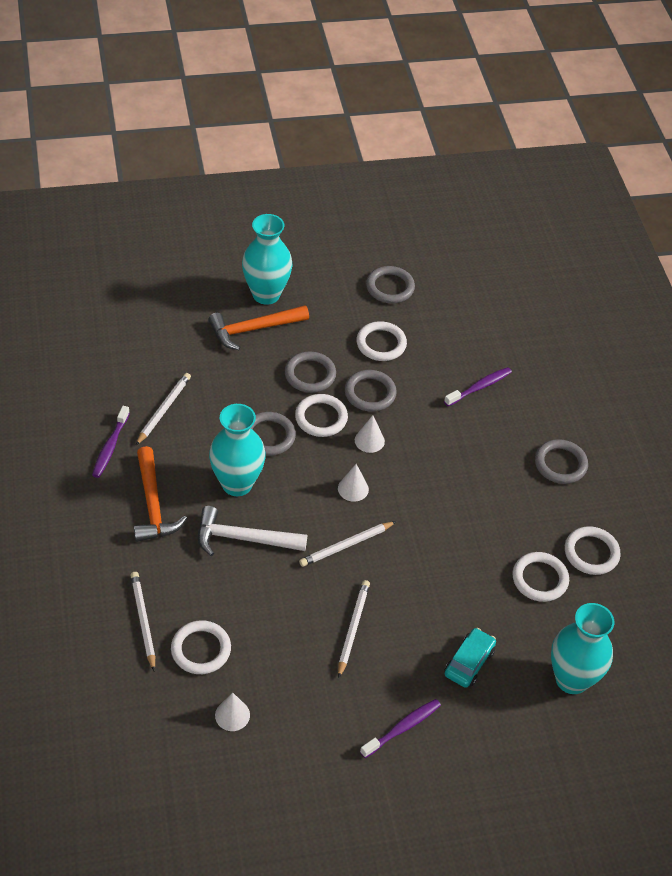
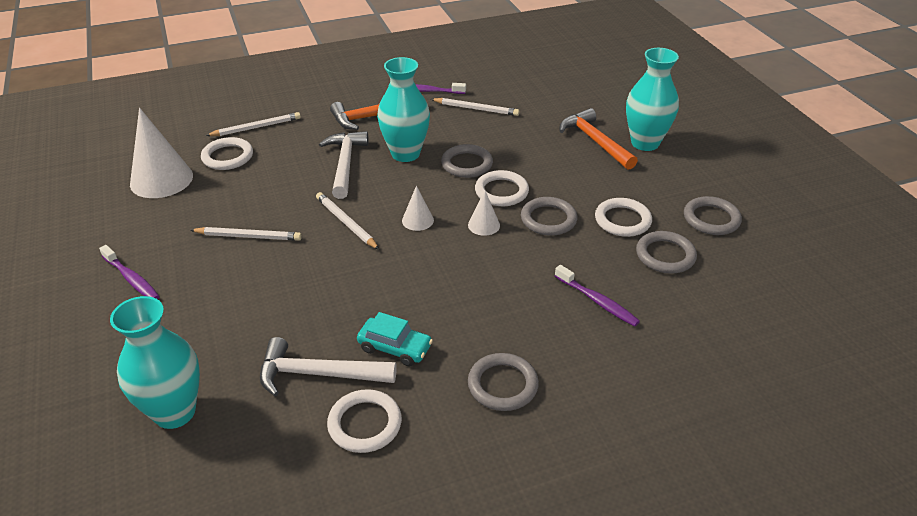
camera: 85 degrees right, 10 degrees down
(232, 715) = (161, 179): white cone -> white cone, size x2.03
(310, 374) = (554, 179): grey ring -> grey ring (665, 255)
(469, 662) = (204, 320): turquoise car -> turquoise car (395, 347)
(540, 579) = (319, 374): white ring -> white hammer

